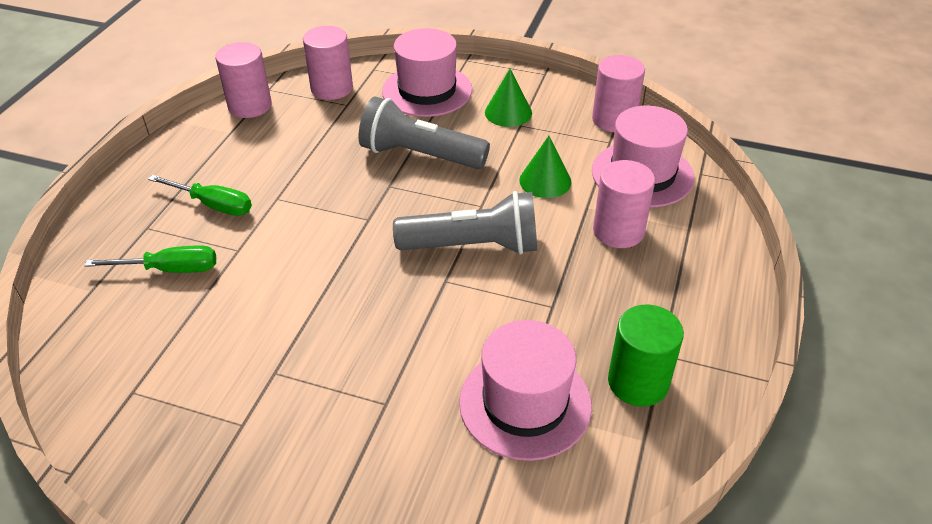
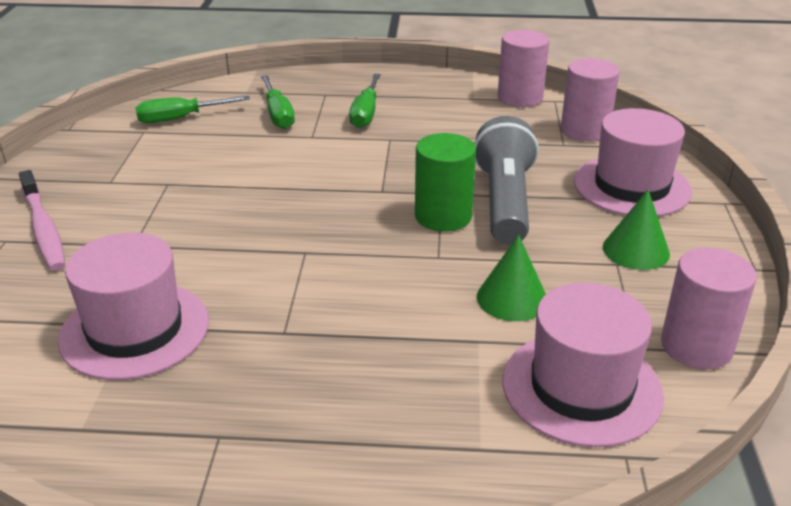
camera: 75 degrees right, 10 degrees down
(121, 355) = (180, 118): none -> green screwdriver
(319, 486) = (43, 229): none -> pink toothbrush
(473, 246) = (365, 261): grey flashlight -> none
(618, 231) = (441, 374): pink cylinder -> none
(638, 382) = (169, 416): green cylinder -> green cylinder (443, 216)

